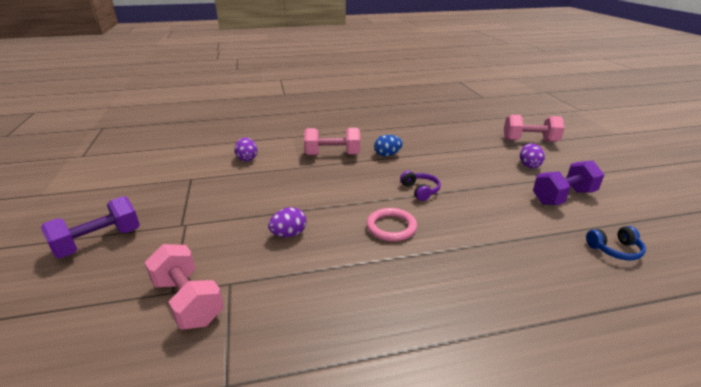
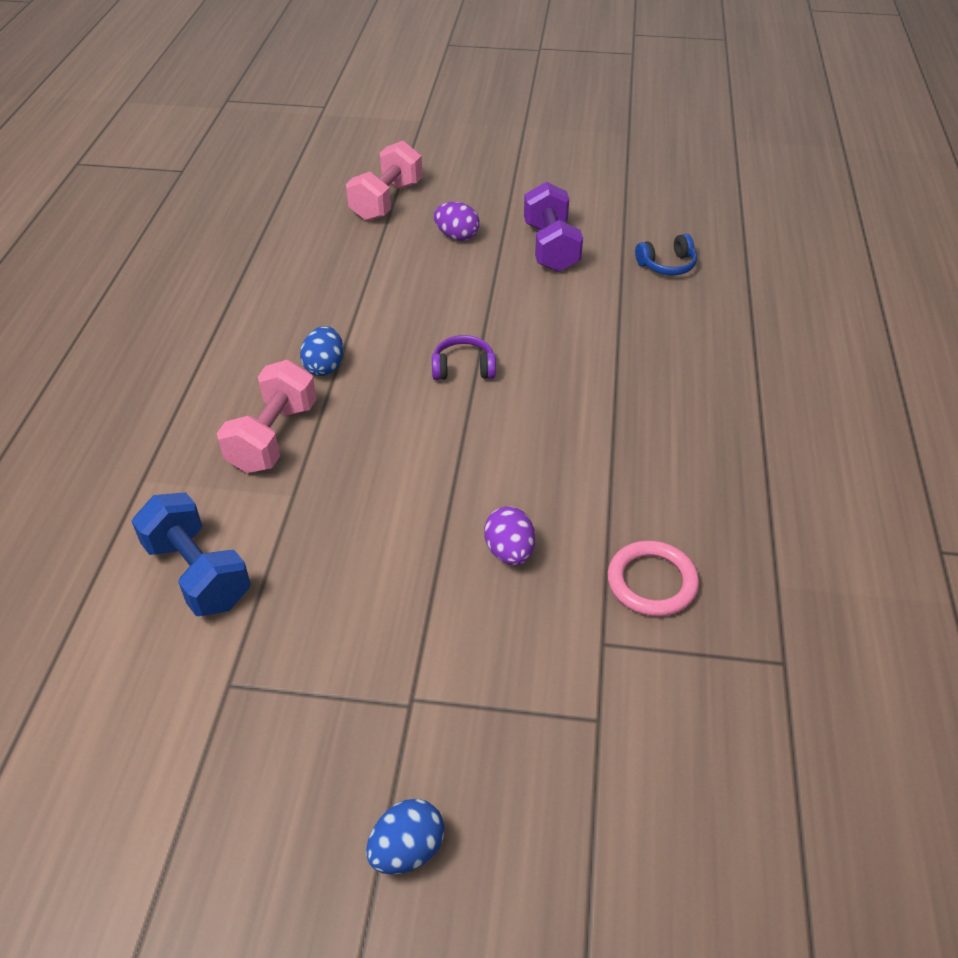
camera: 70 degrees left, 15 degrees up
(99, 242) = (407, 850): purple dumbbell -> blue egg
(188, 301) = (626, 698): pink dumbbell -> none
(247, 158) = (198, 573): purple egg -> blue dumbbell
(391, 227) = (543, 430): pink ring -> pink ring (652, 582)
(614, 250) = (667, 265): blue headphones -> blue headphones turned 60 degrees clockwise

